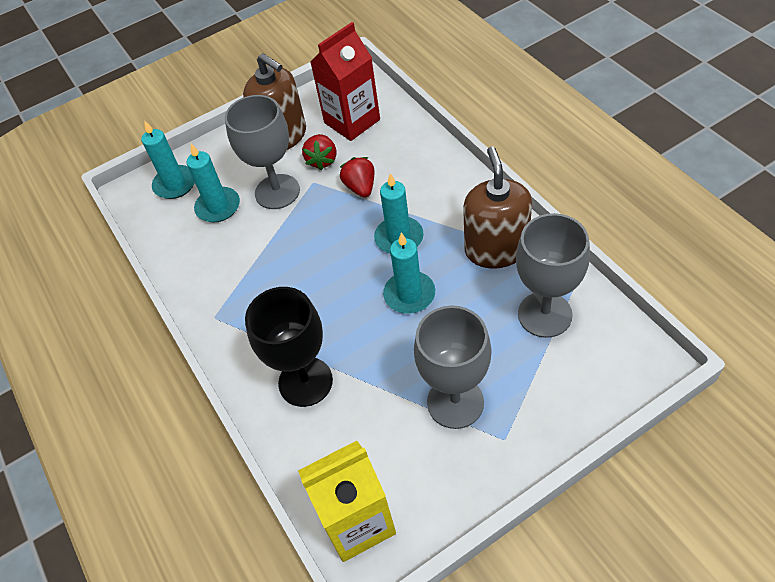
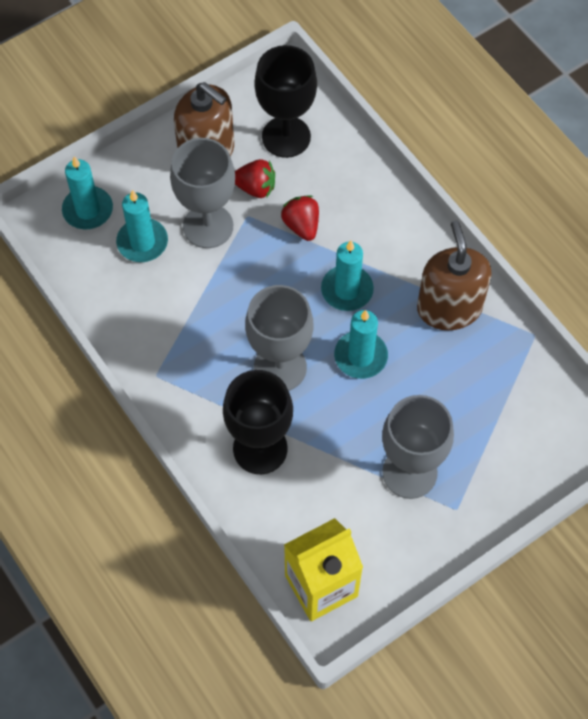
camera: 10 degrees left, 10 degrees up
(322, 160) = (255, 188): red strawberry -> red strawberry turned 75 degrees counterclockwise
(352, 121) = (286, 137): red carton -> black goblet
(544, 314) = (497, 383): grey goblet -> grey goblet (280, 367)

